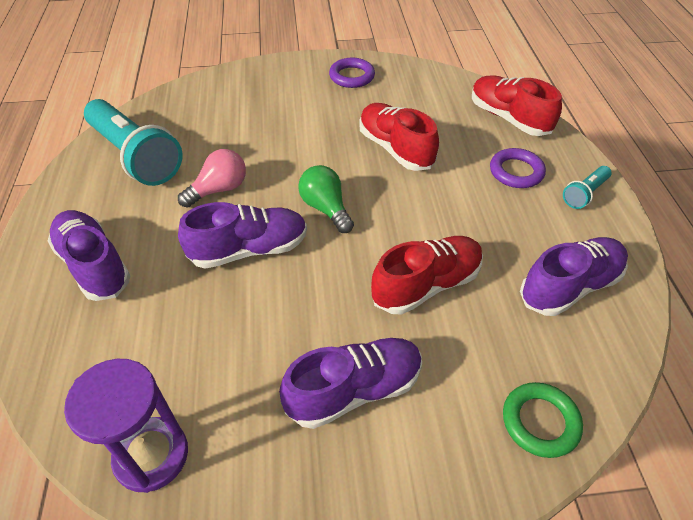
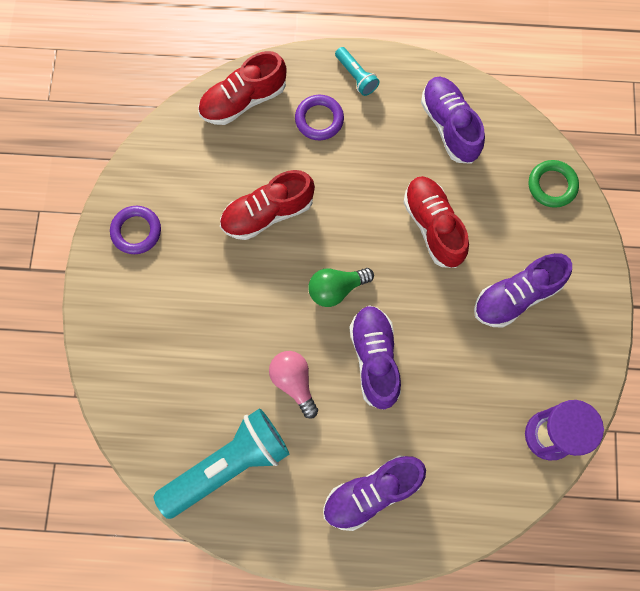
camera: 80 degrees left, 25 degrees up
(354, 390) = (516, 296): purple shoe -> purple shoe turned 105 degrees counterclockwise

